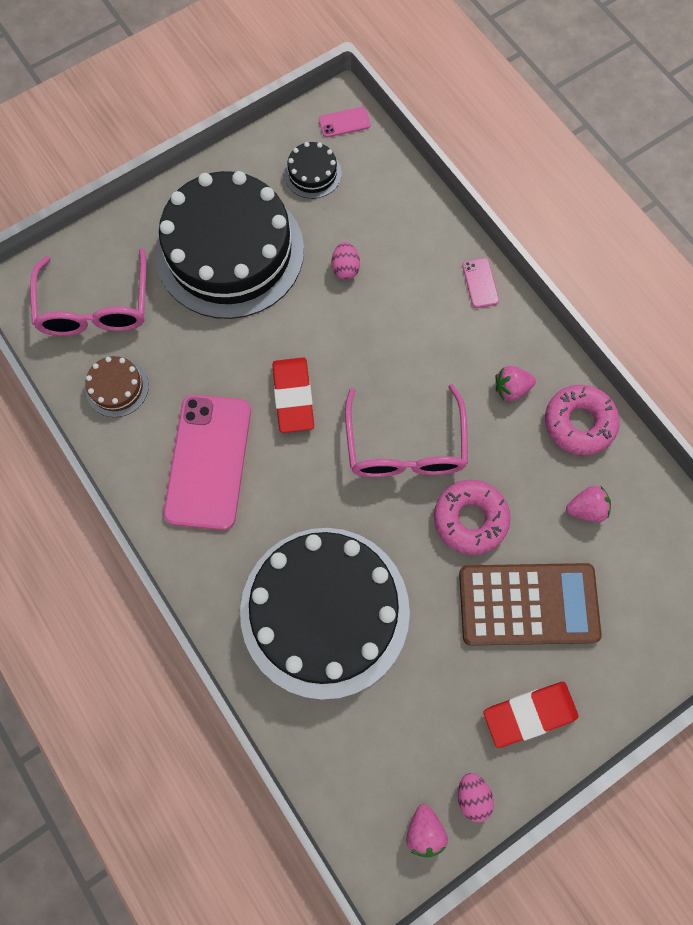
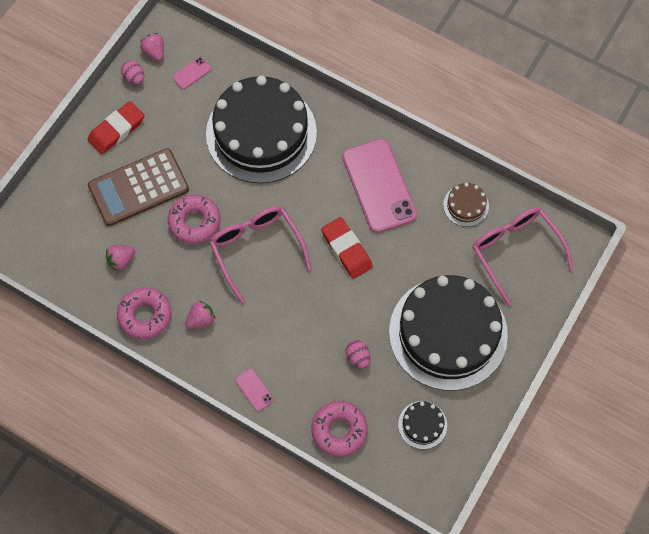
camera: 155 degrees right, 5 degrees down
(344, 122) = (421, 483): pink phone -> pink phone (192, 73)
(405, 204) = (339, 430): none -> pink donut

